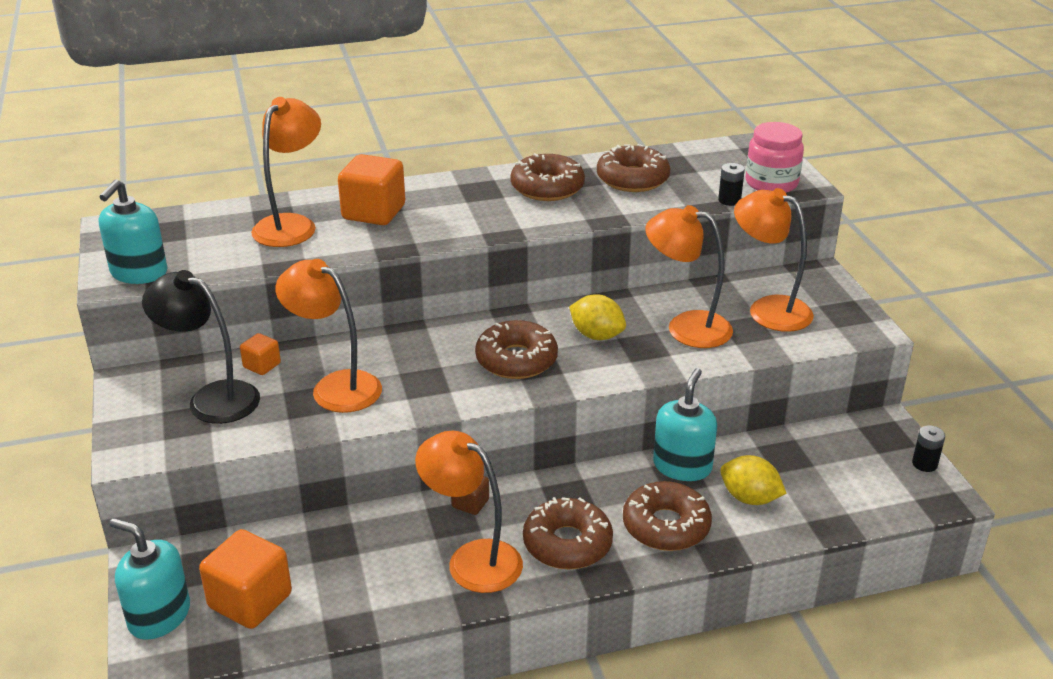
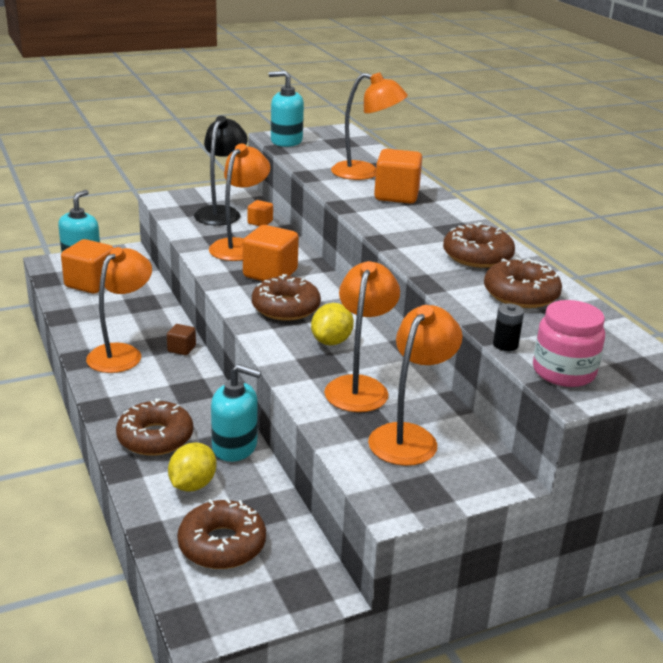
camera: 80 degrees right, 5 degrees down
(425, 366) = (270, 274): none -> orange cube
(567, 544) = (136, 391): brown donut -> brown donut (222, 544)
(924, 464) = (256, 615): black battery -> none

